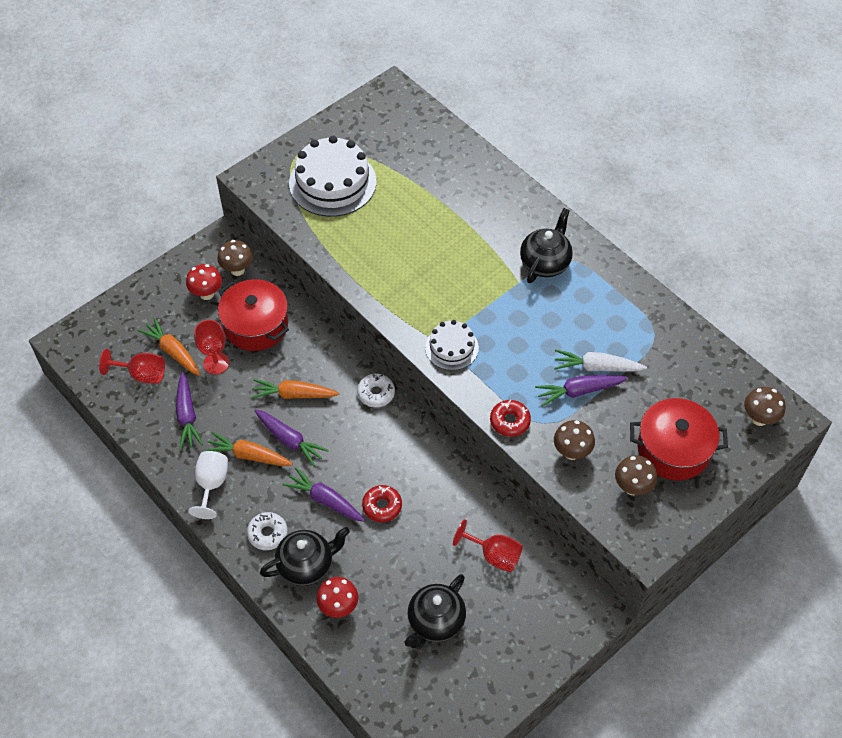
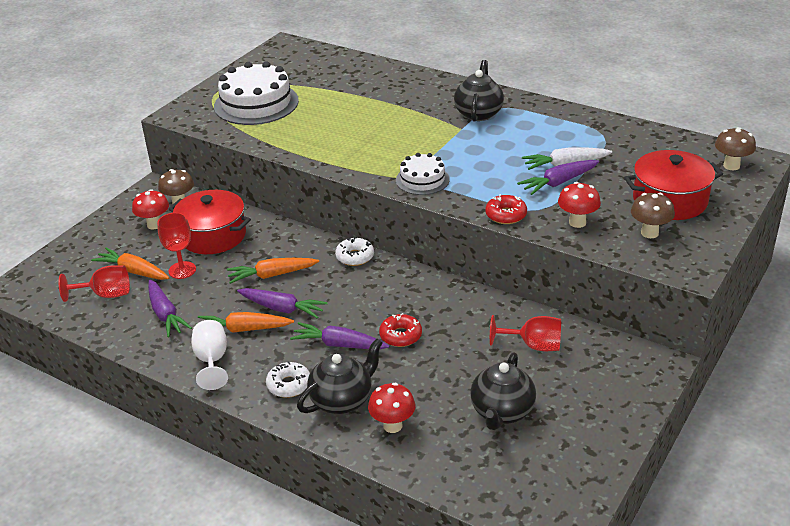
camera: 15 degrees left, 20 degrees down
(571, 452) = (577, 222): brown mushroom -> red mushroom

